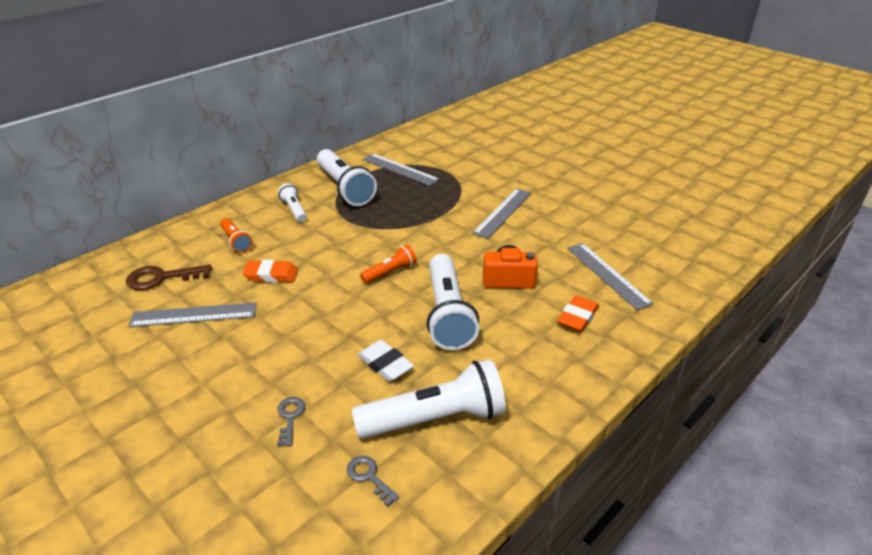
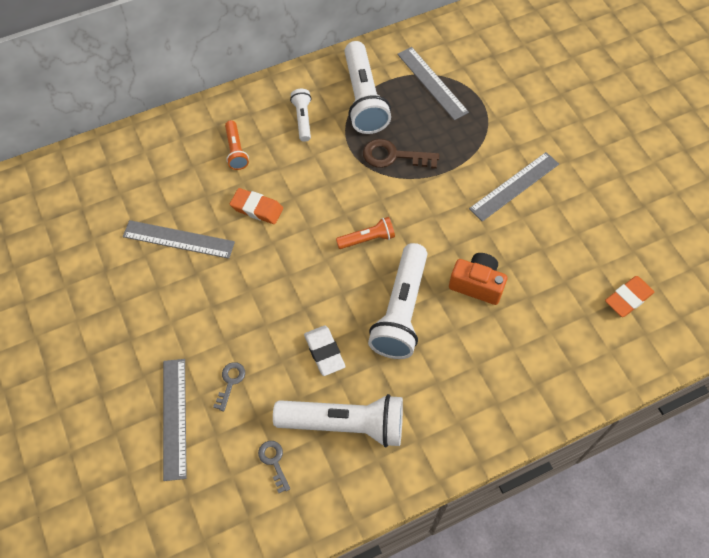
camera: 20 degrees right, 25 degrees up
(162, 278) = (160, 182): brown key -> brown key (393, 156)
(577, 317) = (521, 355): orange eraser -> orange eraser (628, 298)
(608, 275) = (579, 310): grey ruler -> grey ruler (174, 418)

